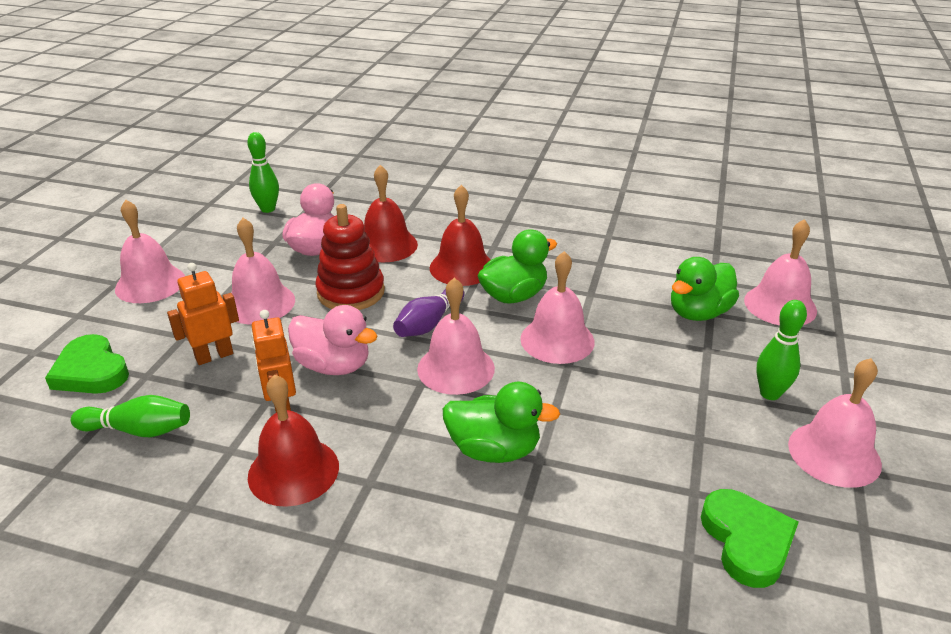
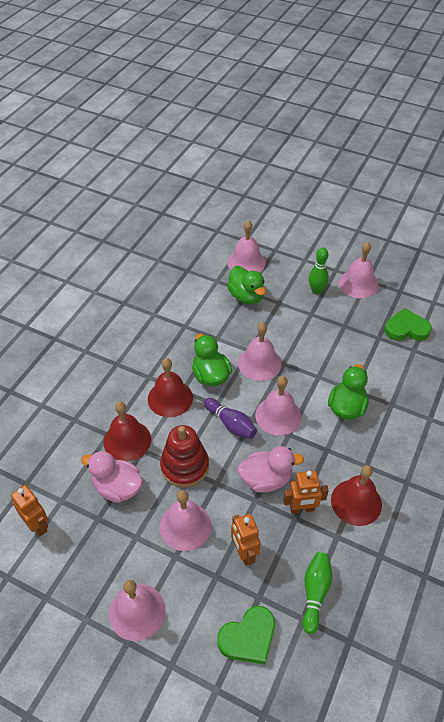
camera: 80 degrees left, 15 degrees up
(268, 209) = (38, 525): green bowling pin -> orange robot
(334, 366) = (266, 479): pink duck -> pink duck turned 45 degrees clockwise

